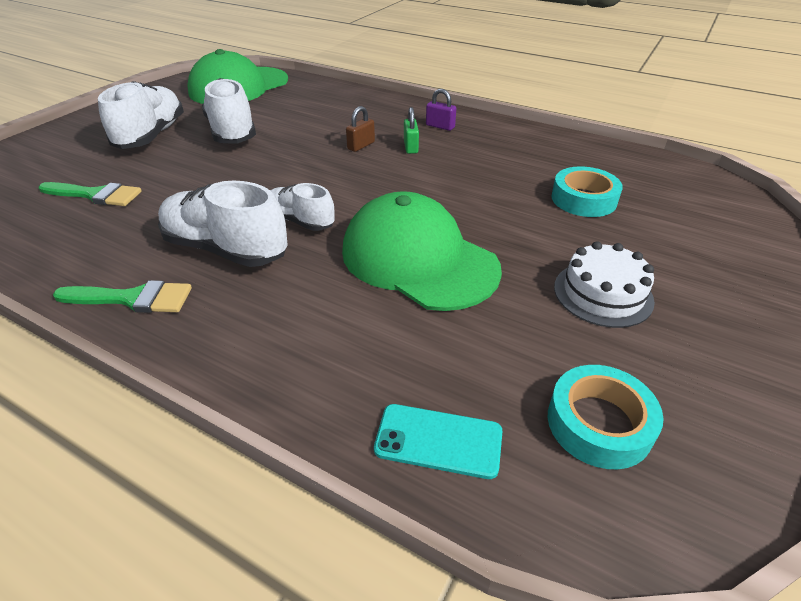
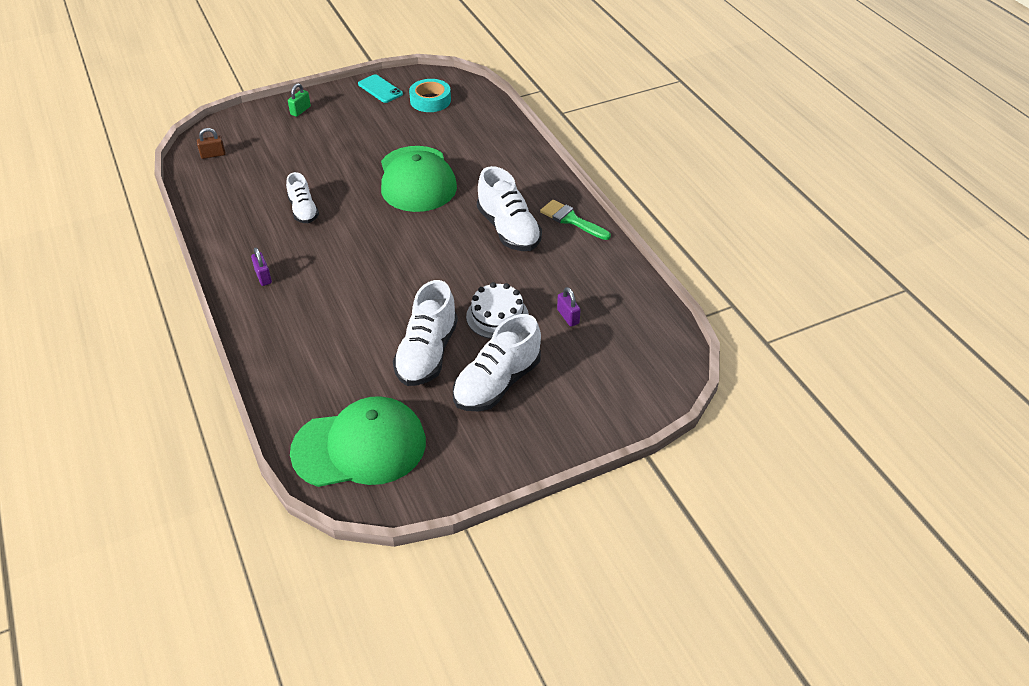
camera: 145 degrees left, 5 degrees up
(96, 195) = (568, 316): green brush -> purple padlock
(300, 221) = (453, 231): white shoe -> white shoe (303, 210)
(361, 146) = (347, 283): brown padlock -> brown padlock (213, 155)
(411, 147) = (315, 263): green padlock -> green padlock (300, 110)
(438, 440) = (487, 118): turquoise phone -> turquoise phone (380, 89)
(583, 199) = (282, 173): turquoise tape -> none
(603, 293) = (360, 130): white cake -> white cake (497, 316)

